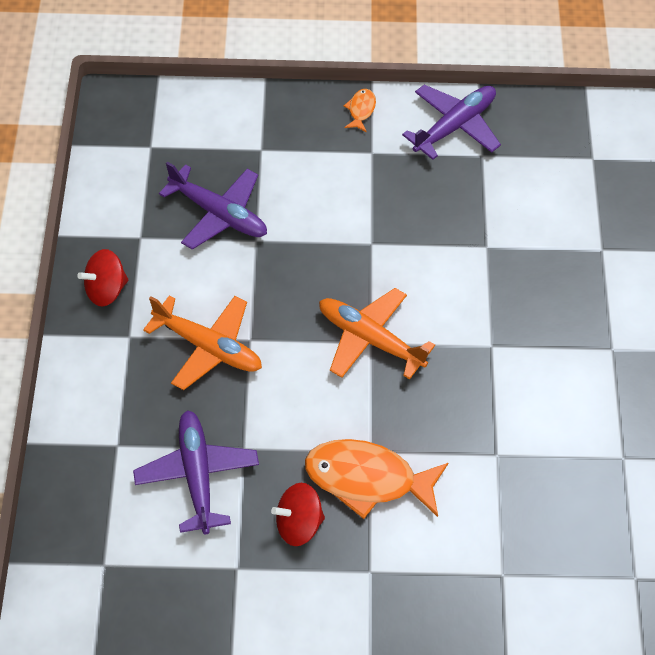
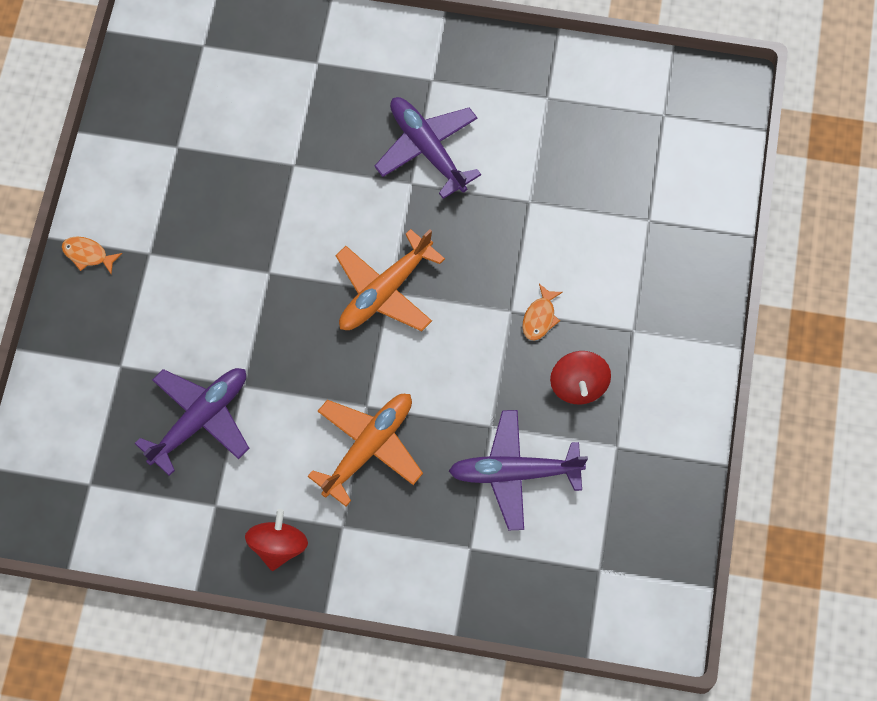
camera: 80 degrees left, 10 degrees up
(106, 290) = (278, 546): red spinning top -> red spinning top turned 150 degrees counterclockwise
(368, 479) = (540, 317): orange fish -> orange fish, size x0.45
(455, 126) = (132, 165): purple plane -> purple plane (427, 149)

